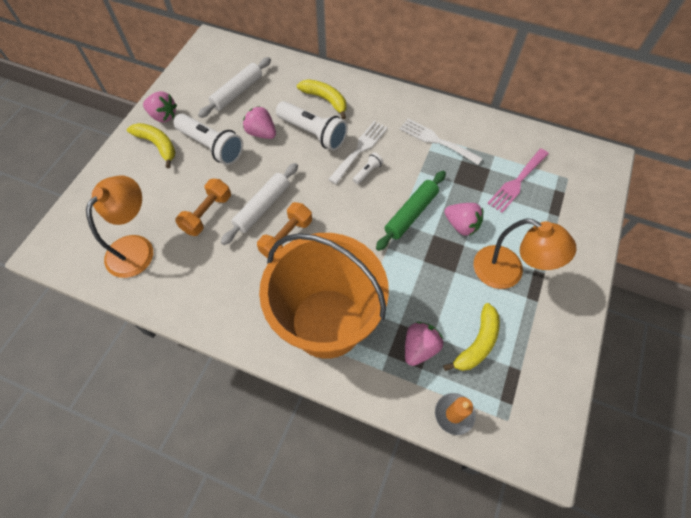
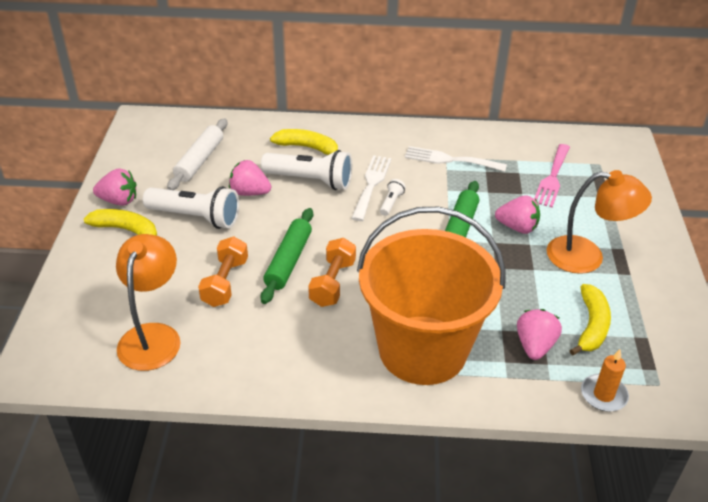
camera: 20 degrees left, 20 degrees down
(262, 207) = (288, 261): white rolling pin -> green rolling pin

